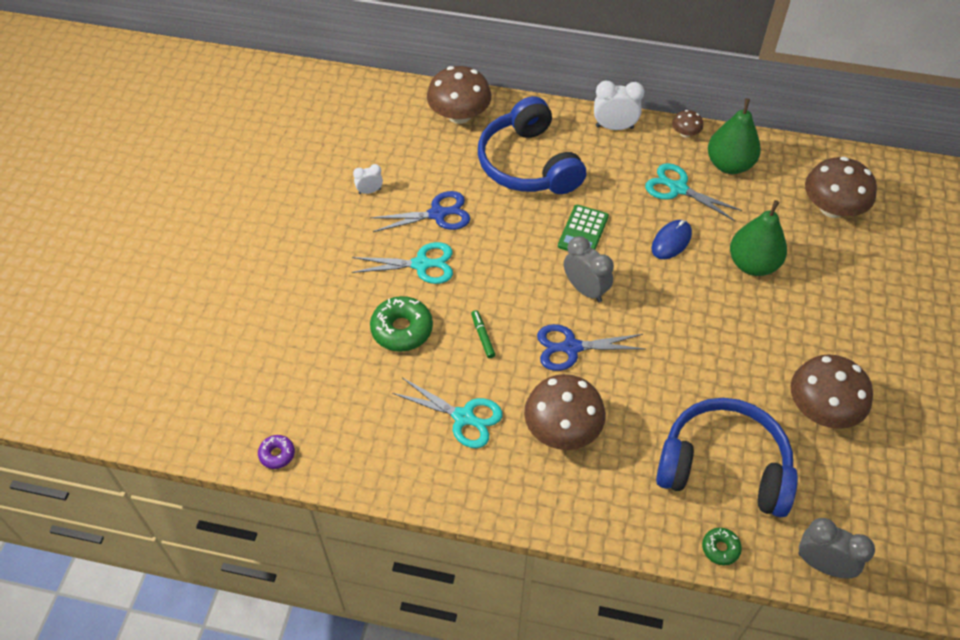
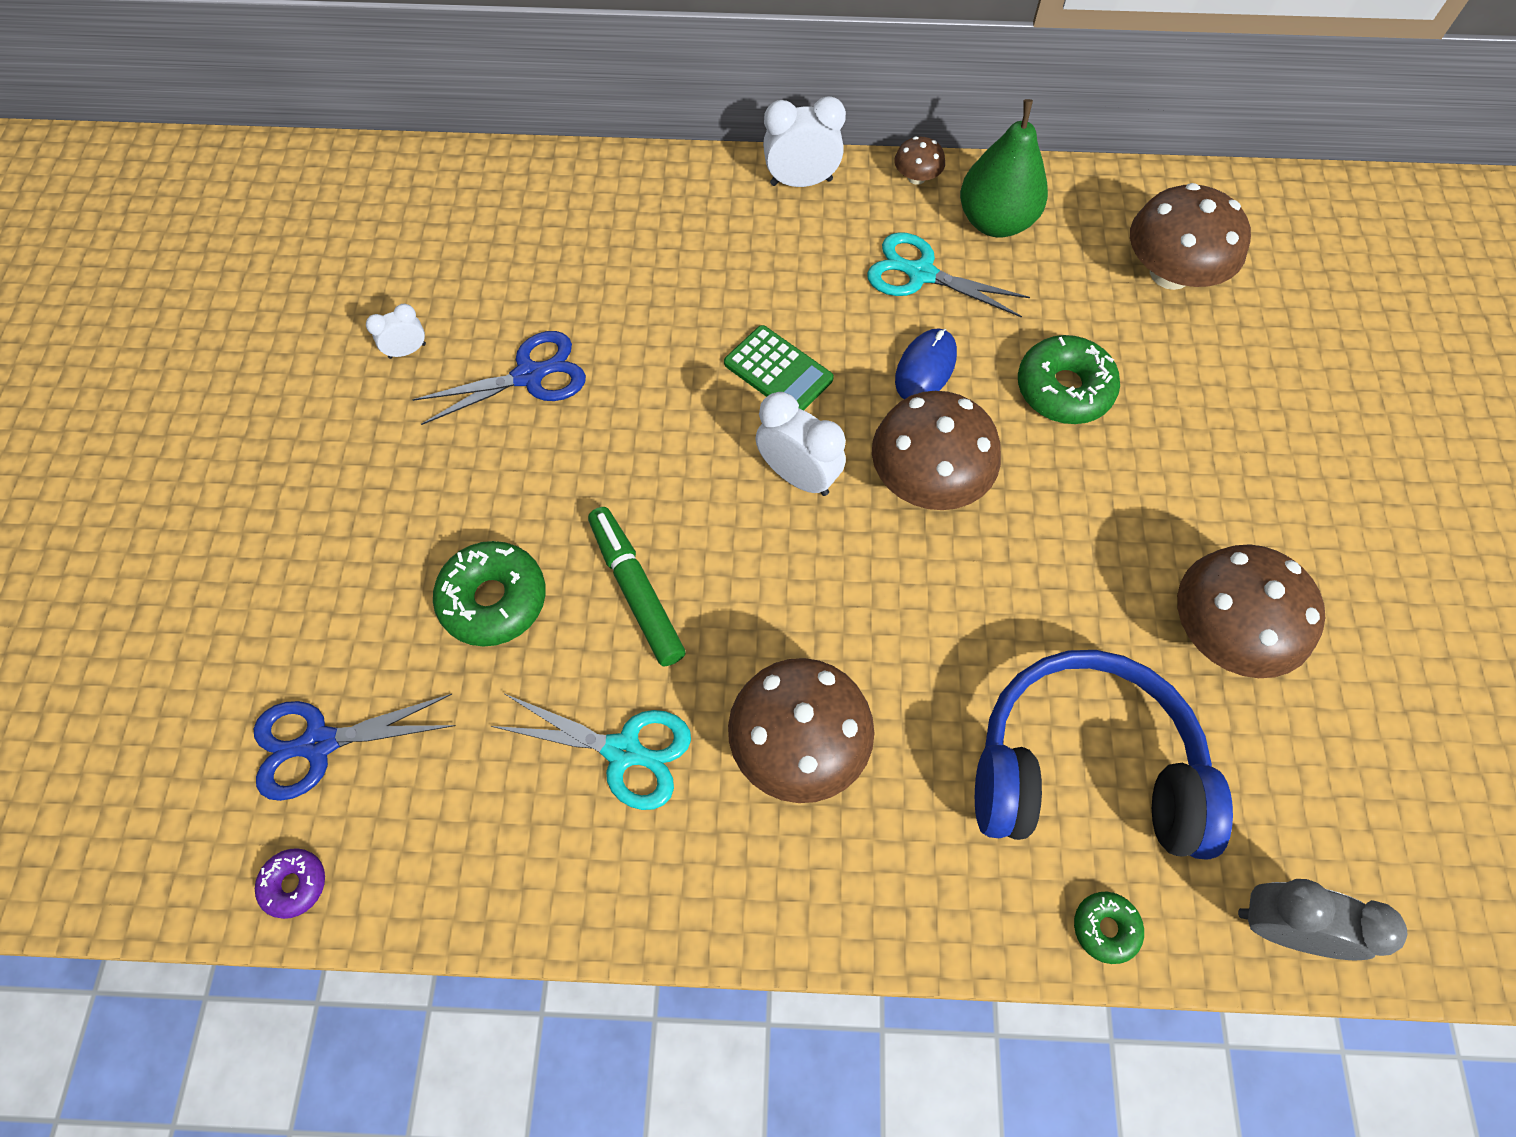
camera: 10 degrees left, 10 degrees up
(421, 264) = (513, 472): turquoise scissors -> none
(459, 115) = (543, 195): brown mushroom -> brown mushroom (927, 479)
(482, 336) = (636, 590): green marker -> green marker, size x1.86
(528, 164) = (670, 265): blue headphones -> none
(571, 347) = (790, 586): blue scissors -> blue scissors (319, 743)
(583, 231) = (778, 371): green calculator -> green calculator turned 60 degrees counterclockwise
(585, 289) = (798, 476): grey clock -> white clock
(753, 264) = (1063, 389): green pear -> green donut

